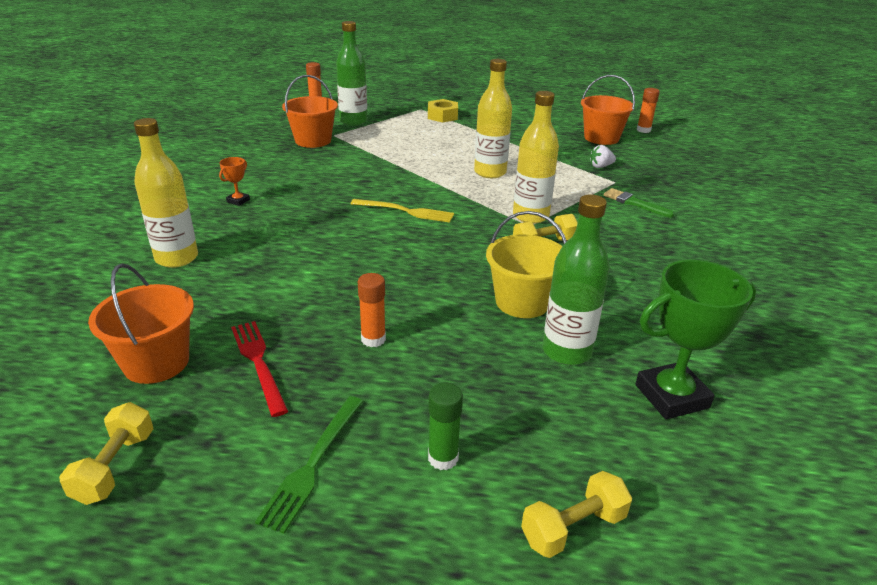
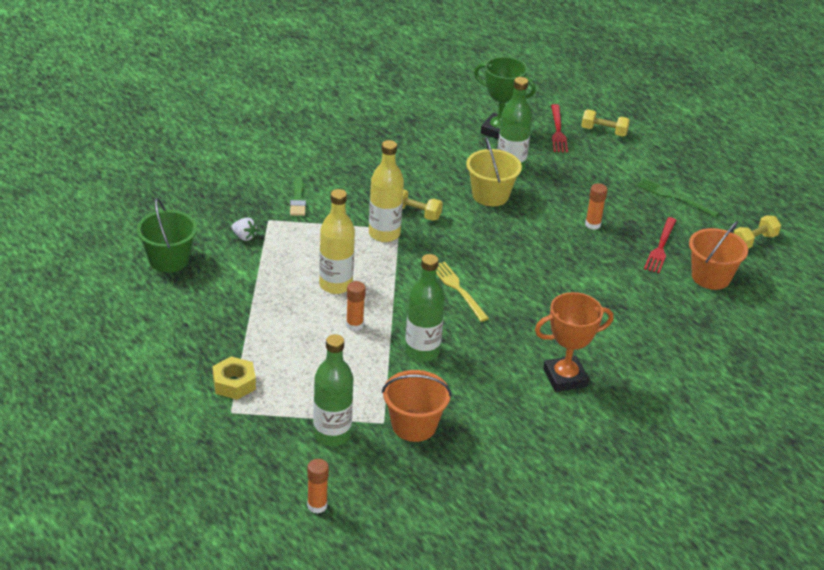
camera: 135 degrees left, 5 degrees up
(177, 258) = (654, 344): yellow bottle -> none
(238, 201) = (565, 378): orange trophy -> orange trophy, size x2.17
(313, 464) = (674, 197): green fork -> green fork turned 120 degrees counterclockwise
(366, 169) = (422, 352): none -> green bottle
(443, 458) = (622, 170): green glue stick -> none
(601, 138) = (169, 260): orange bucket -> green bucket
(623, 464) = (558, 131): none -> red fork
(643, 130) = (112, 244): orange glue stick -> orange glue stick (354, 325)

